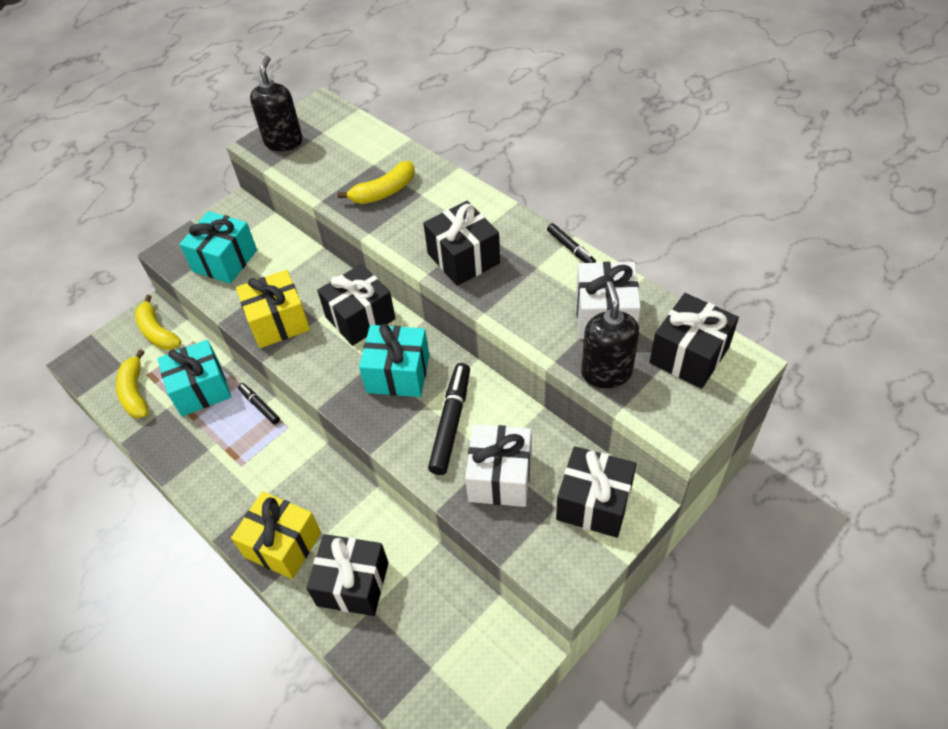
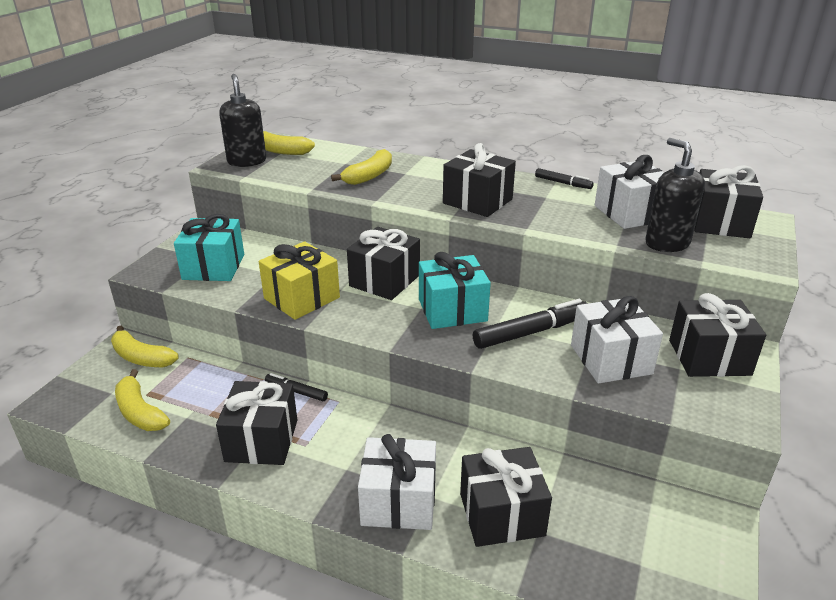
camera: 25 degrees left, 20 degrees down
(201, 389) = (220, 392): turquoise gift -> none
(211, 450) = (262, 440): none -> black gift
(282, 545) = (399, 501): yellow gift -> white gift
(322, 130) = (280, 151): none -> yellow banana
(451, 422) = (531, 332): black marker -> black marker turned 75 degrees clockwise

